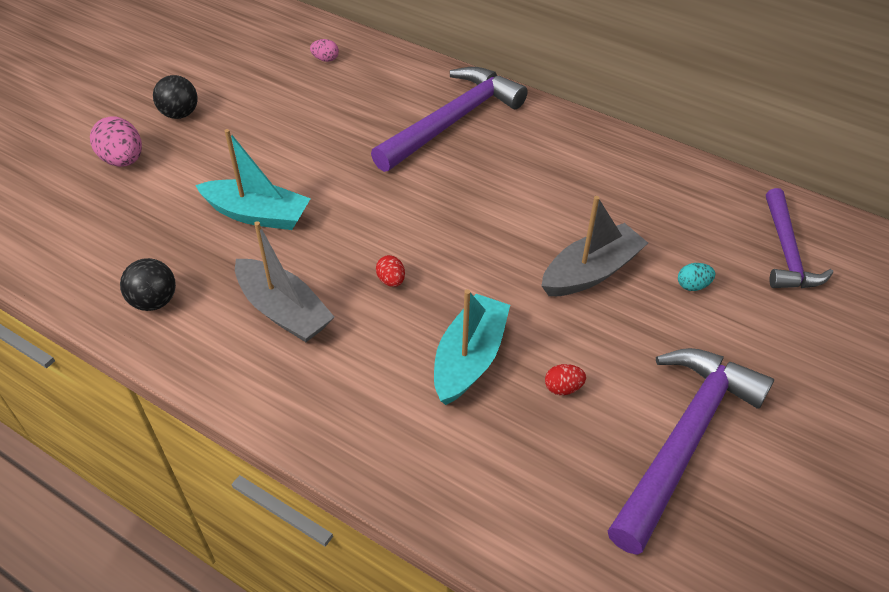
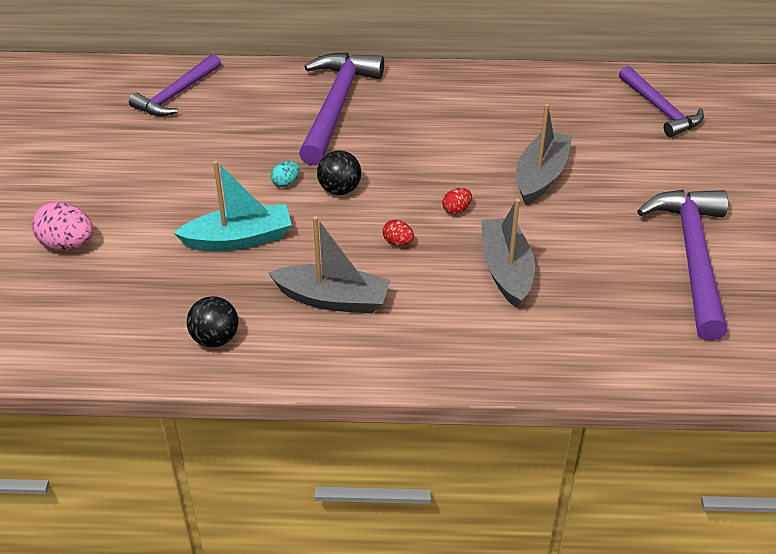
camera: 30 degrees left, 5 degrees down
(180, 114) = (83, 187): black ball -> black ball (339, 189)
(325, 59) = (176, 94): pink egg -> purple hammer
(469, 358) = (506, 270): turquoise boat -> grey boat
(563, 388) = (588, 261): red egg -> red egg (456, 210)
(692, 285) = (617, 157): turquoise egg -> turquoise egg (286, 183)

